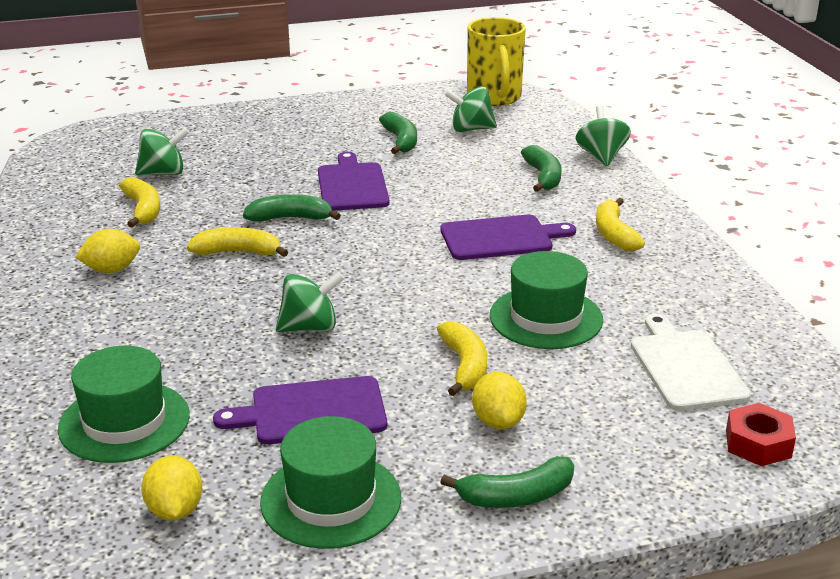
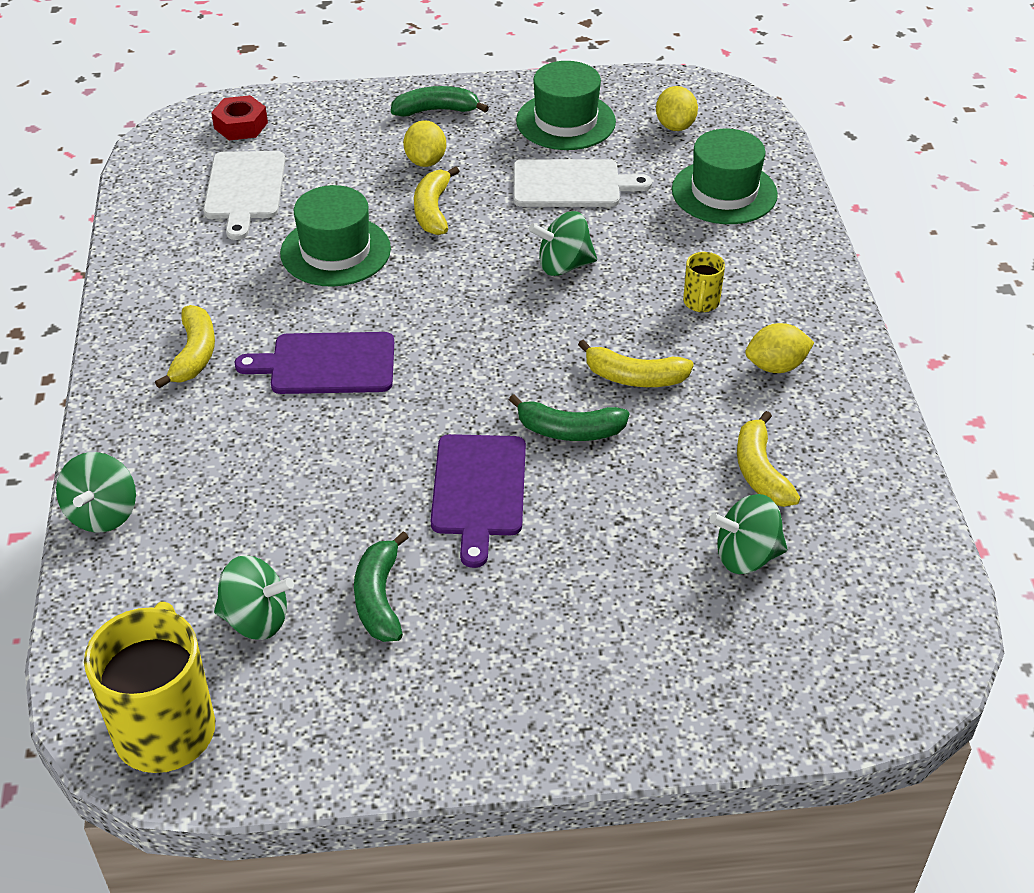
camera: 170 degrees left, 15 degrees up
(171, 309) = (701, 303): none -> yellow mug
(312, 412) = (571, 184): purple cutting board -> white cutting board
(543, 177) = (213, 475): green banana -> none

